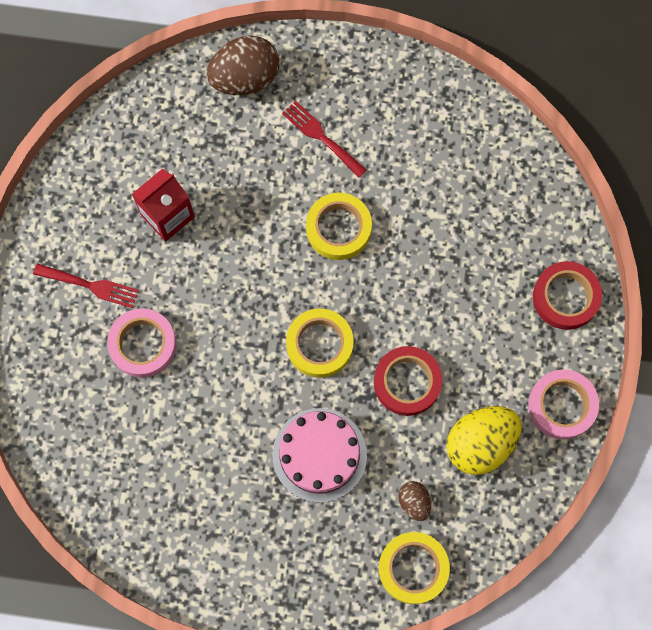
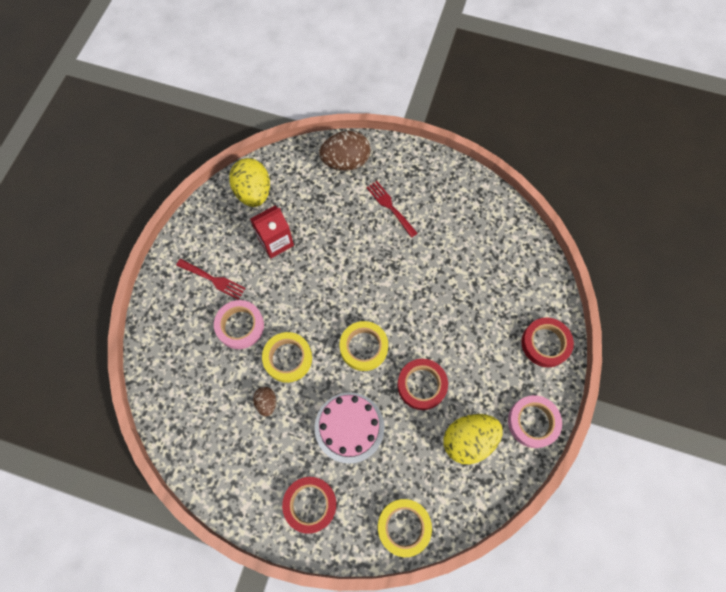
camera: 10 degrees right, 5 degrees down
(120, 147) = (253, 192): none -> yellow egg
(286, 562) = (310, 504): none -> red tape
(338, 228) = (391, 269): yellow tape -> yellow tape (288, 358)
(414, 502) = (412, 475): brown egg -> brown egg (266, 403)

